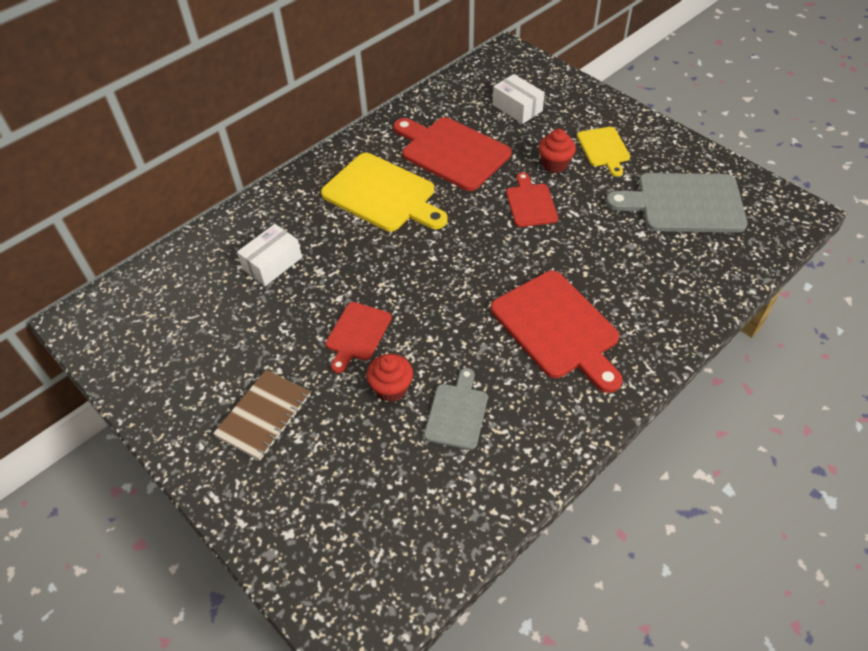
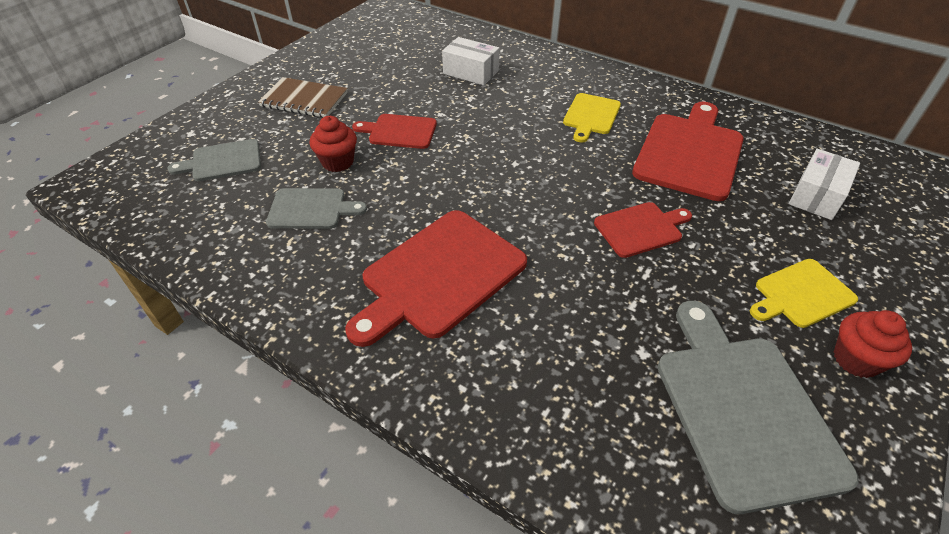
camera: 75 degrees right, 5 degrees down
(357, 494) = (223, 161): none -> grey cutting board
(382, 194) = (591, 116): yellow cutting board -> yellow cutting board, size x0.56
(554, 164) = (729, 244): red cupcake -> red cupcake (856, 359)

